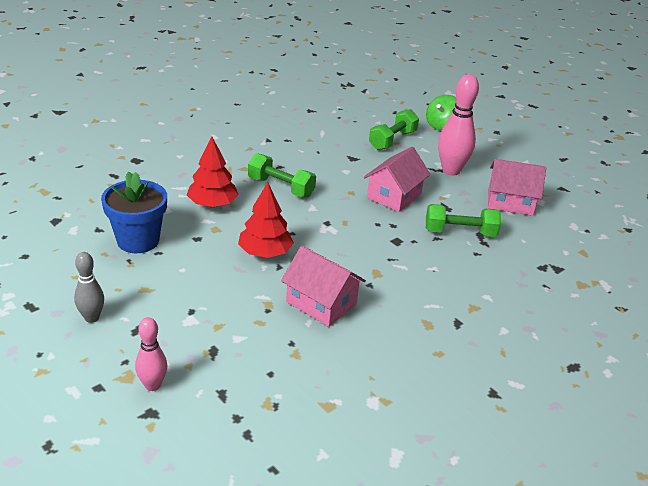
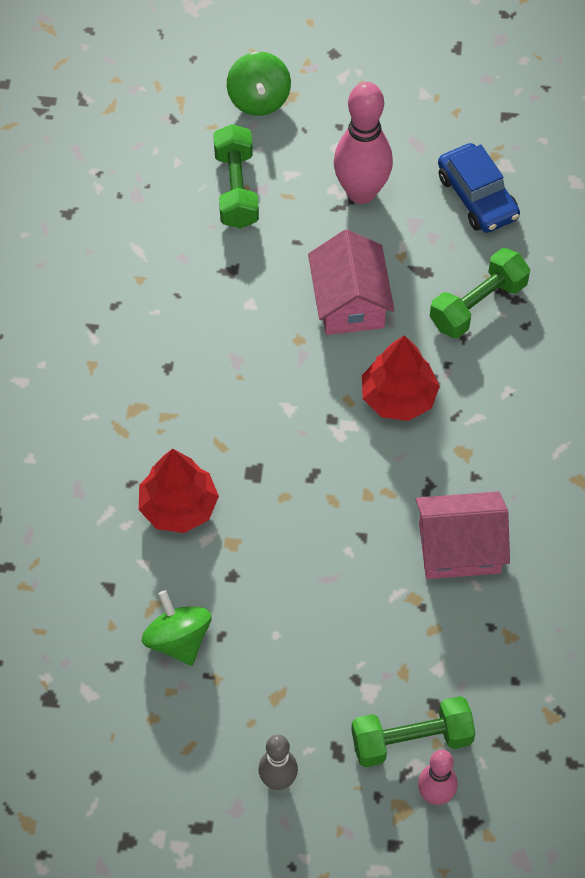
camera: 40 degrees left, 25 degrees up
(138, 241) = (178, 640): blue flower pot -> green spinning top
(265, 253) = (325, 529): red tree -> red tree (398, 397)
(281, 187) = (215, 405): green dumbbell -> green dumbbell (411, 740)
(510, 202) = (477, 197): pink house -> blue car

